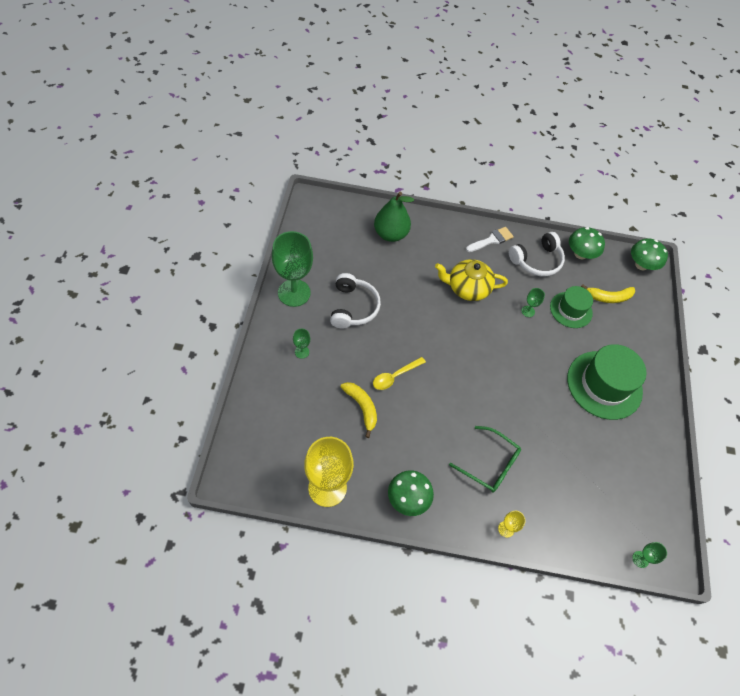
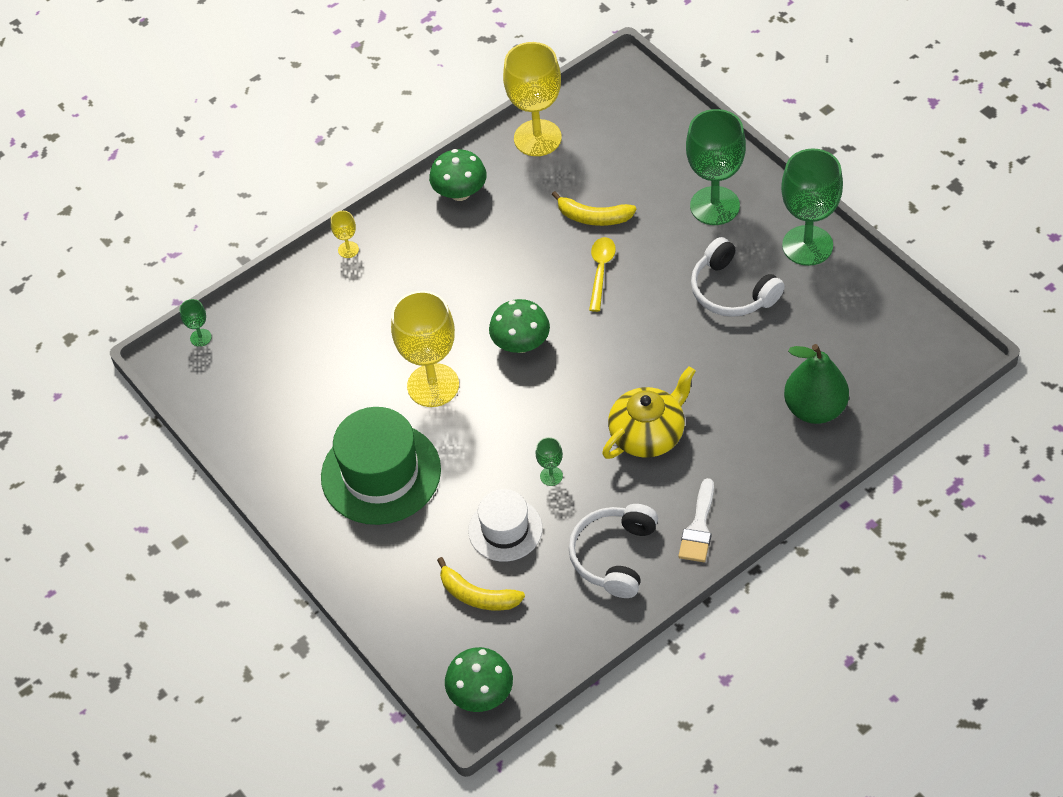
camera: 145 degrees right, 5 degrees down
(302, 352) = (715, 206): green goblet -> green goblet, size x2.37
(490, 464) = (419, 284): green glasses -> none
(538, 402) = (433, 385): none -> yellow goblet
(571, 310) = (505, 529): green hat -> white hat
(580, 254) = (573, 626): green mushroom -> green mushroom (521, 344)
(608, 297) = (477, 595): yellow banana -> yellow banana turned 105 degrees counterclockwise

